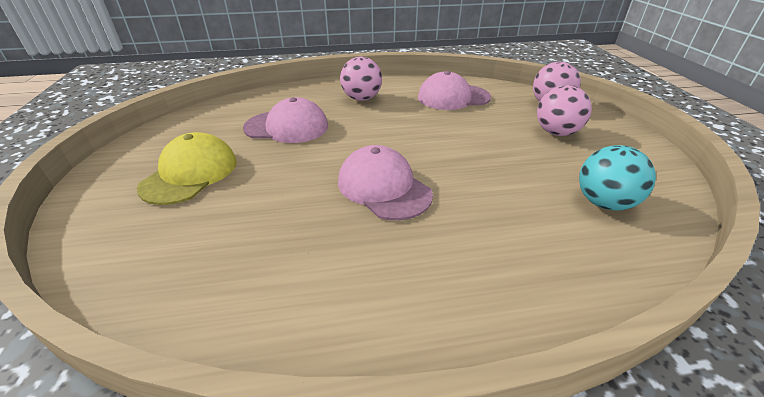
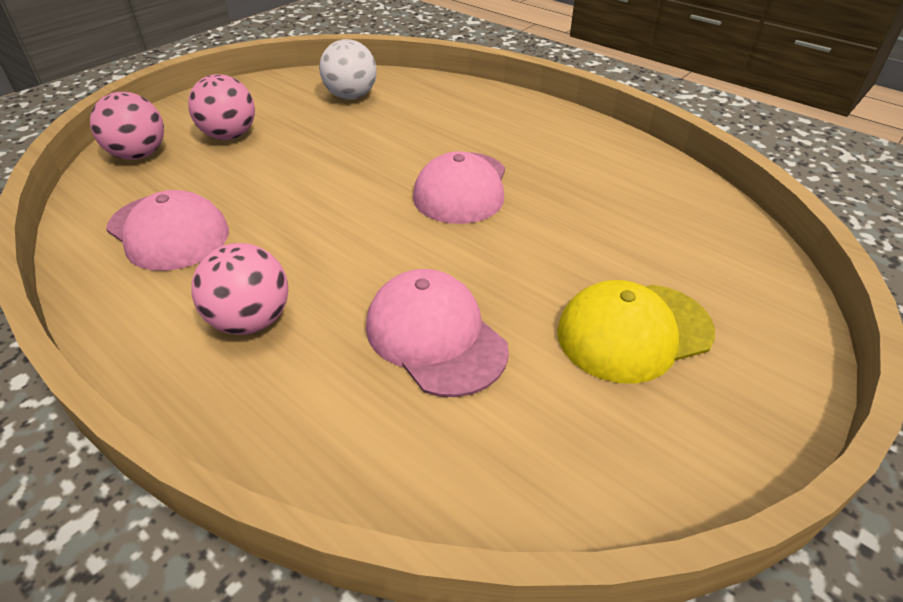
camera: 130 degrees left, 5 degrees up
(603, 203) = (351, 96): turquoise ball -> white ball

